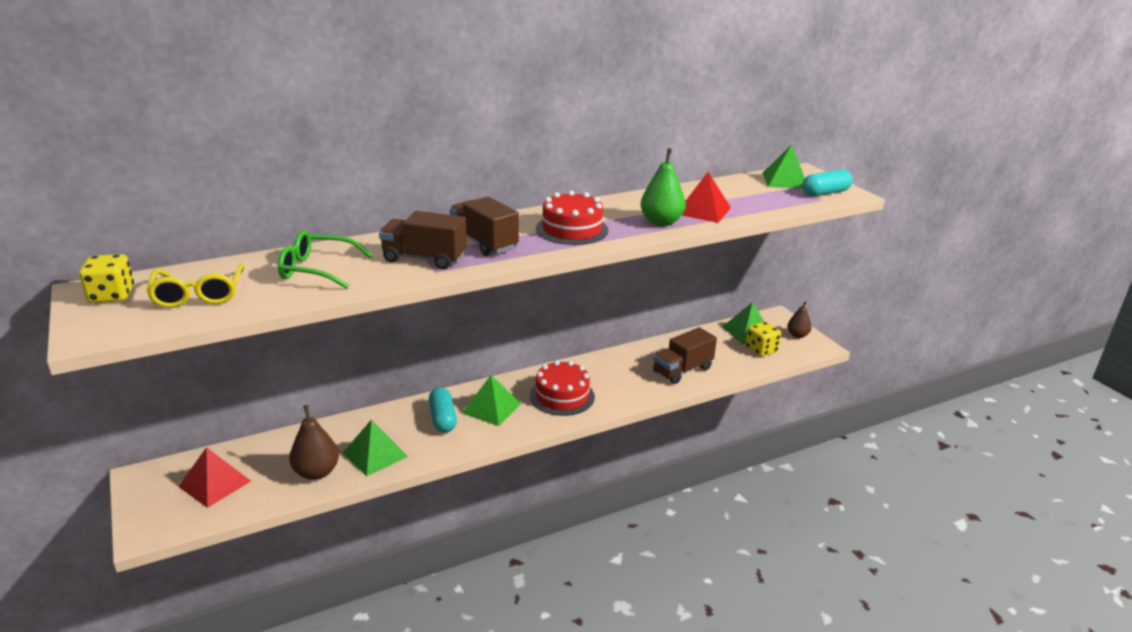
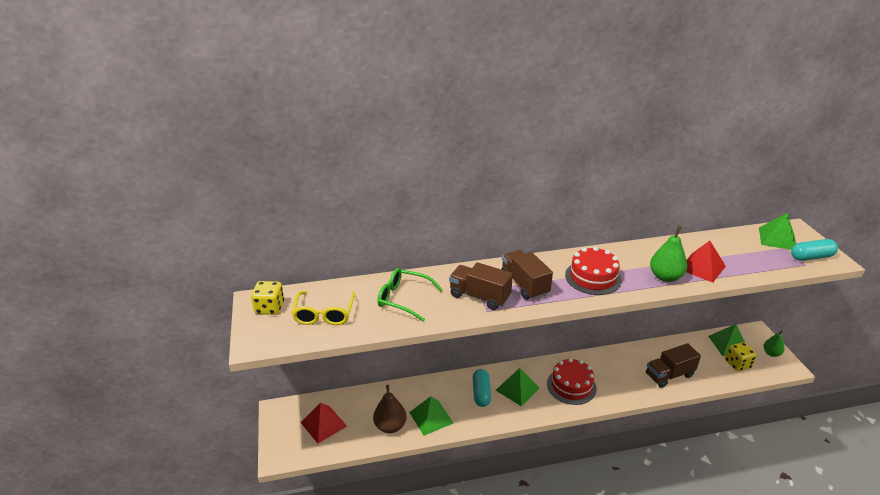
camera: 15 degrees right, 5 degrees up
(797, 335) = (771, 353): brown pear -> green pear

